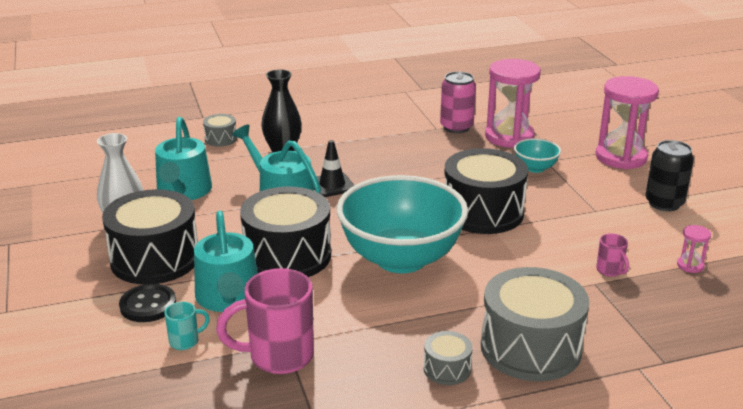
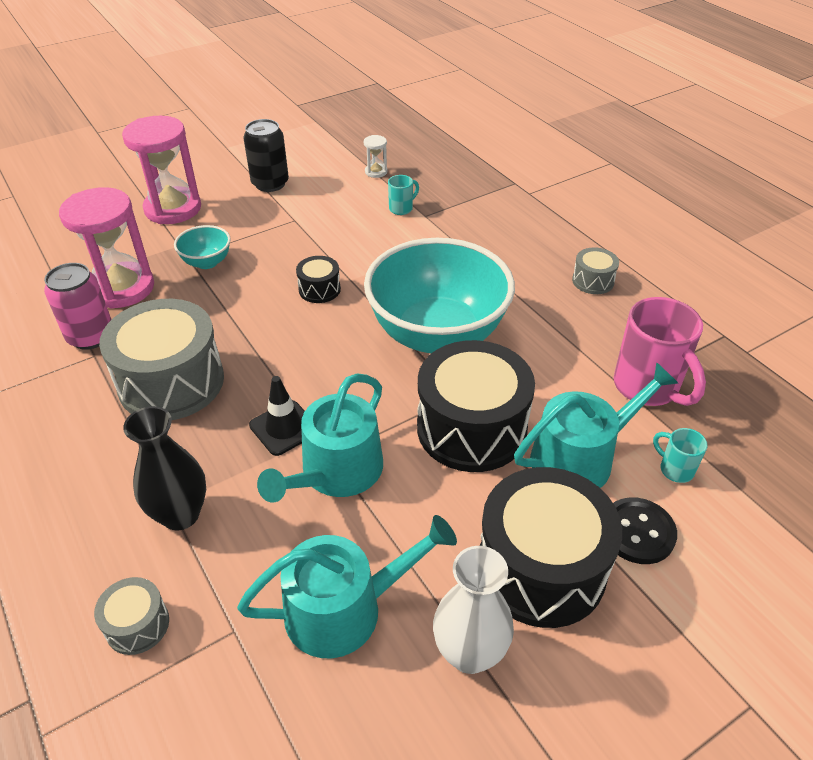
camera: 105 degrees left, 15 degrees up
(483, 212) = (319, 289): black drum -> black drum, size x0.46
(530, 347) = (536, 241): grey drum -> grey drum (171, 382)
(610, 271) = (401, 208): pink mug -> turquoise mug
(690, 265) = (376, 172): pink hourglass -> white hourglass

